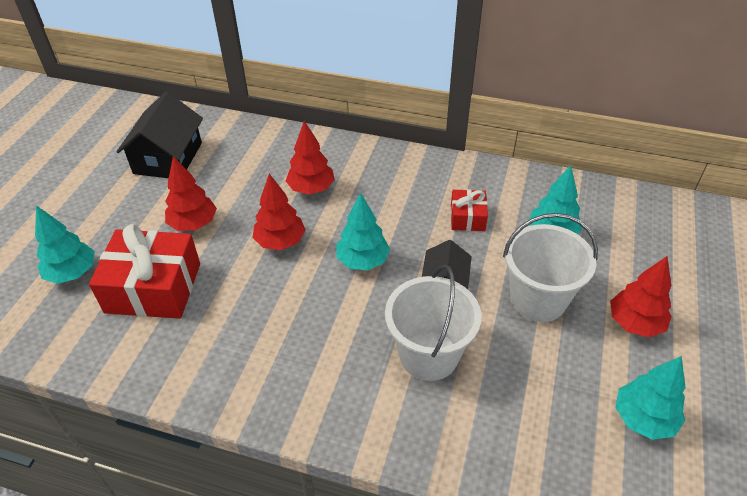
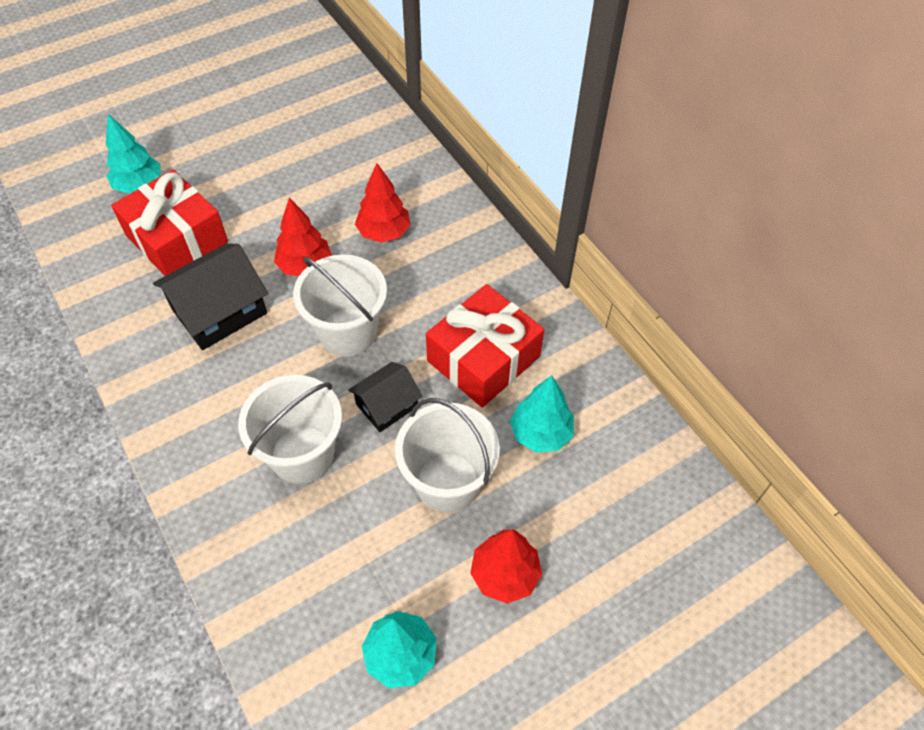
camera: 40 degrees right, 10 degrees up
(168, 158) = (305, 123): black house -> black house (219, 311)
(193, 224) = (260, 201): red tree -> none
(363, 261) = (347, 332): turquoise tree -> white bucket
(467, 217) = (483, 358): red gift -> red gift, size x1.95

